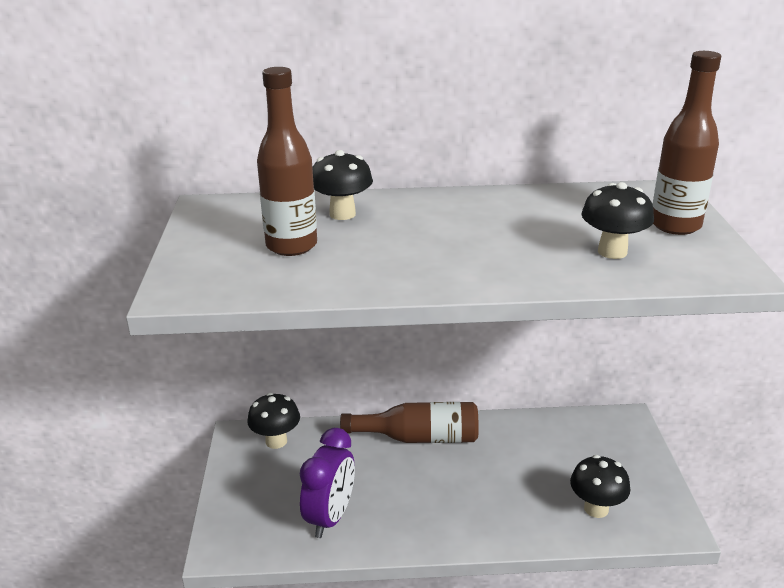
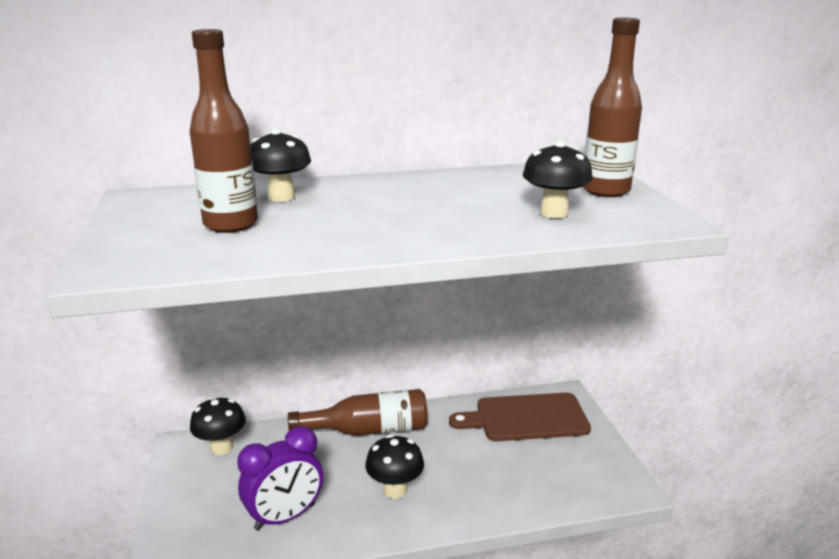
camera: 10 degrees left, 5 degrees down
(330, 517) = (285, 517): purple clock -> purple clock turned 45 degrees clockwise
(582, 440) = (526, 418): none -> brown cutting board
(596, 508) = (550, 479): black mushroom -> black mushroom (395, 490)

